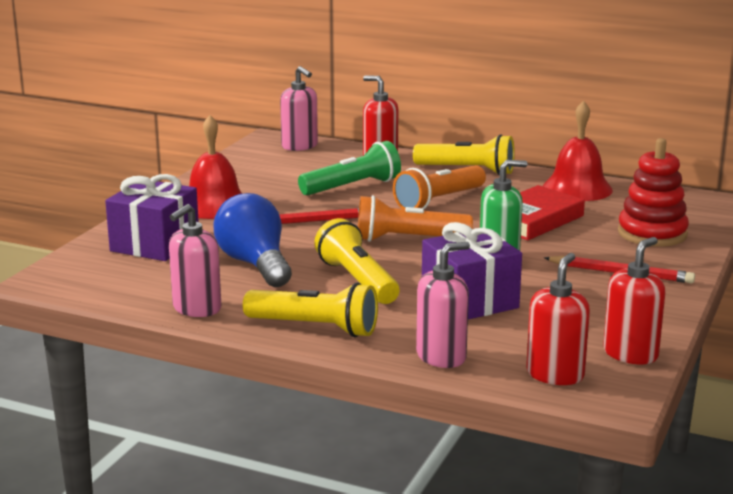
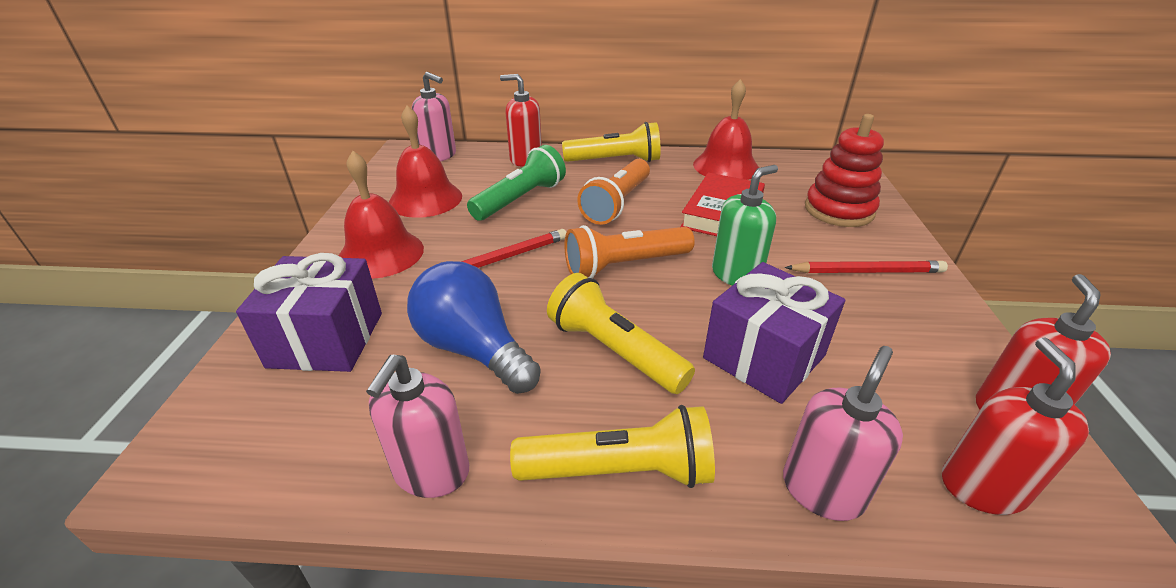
camera: 20 degrees left, 15 degrees up
(269, 176) = (425, 199): none -> red bell

